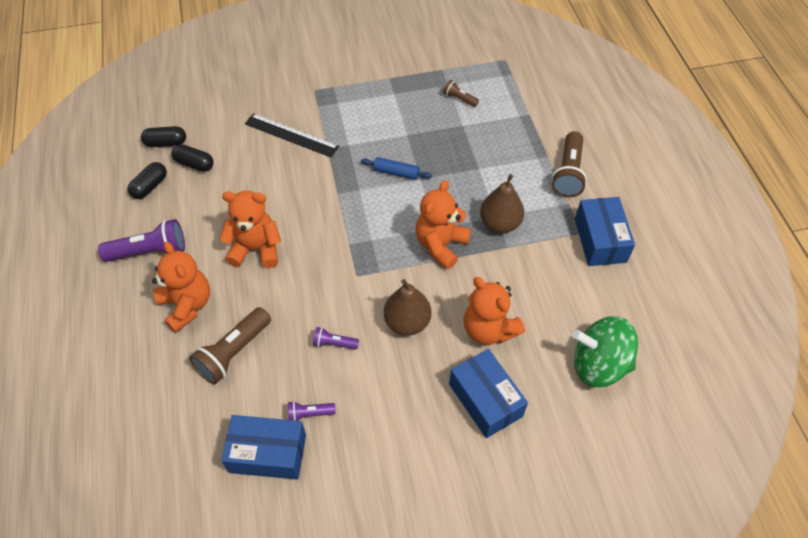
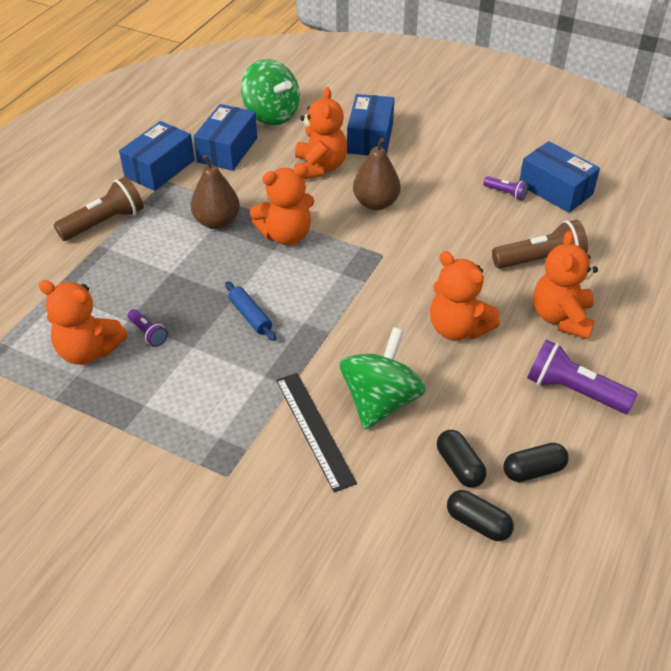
camera: 140 degrees left, 10 degrees down
(268, 171) = (380, 401): none -> green spinning top
(334, 343) = (448, 221): purple flashlight -> purple flashlight (148, 333)
(459, 98) = (88, 351): brown flashlight -> orange teddy bear
(579, 295) = (227, 150): none -> blue box

